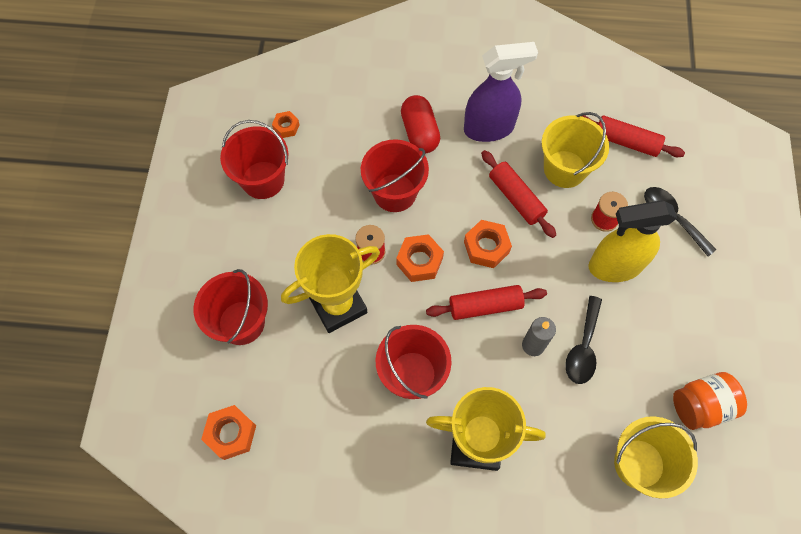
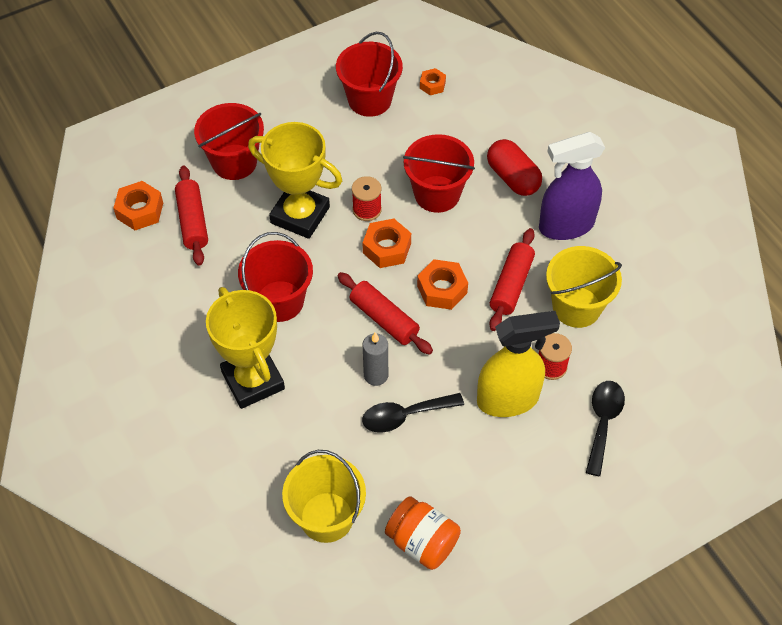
camera: 55 degrees right, 10 degrees down
(419, 132) = (513, 178): red capsule -> red capsule turned 75 degrees counterclockwise
(489, 128) = (565, 226): purple spray bottle -> purple spray bottle turned 120 degrees clockwise
(614, 266) = (508, 399): yellow spray bottle -> yellow spray bottle turned 120 degrees clockwise
(626, 142) = (653, 341): red rolling pin -> red rolling pin (192, 221)

